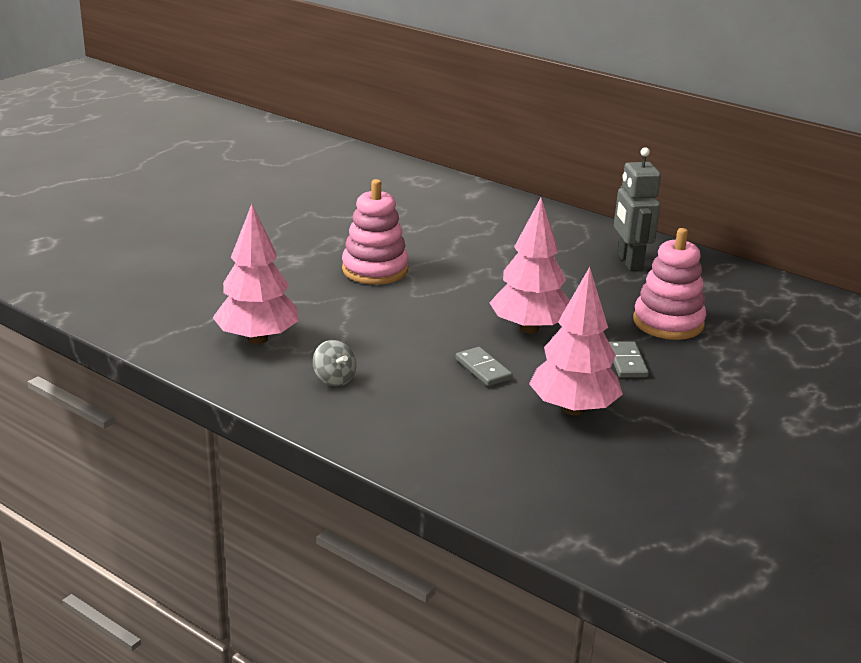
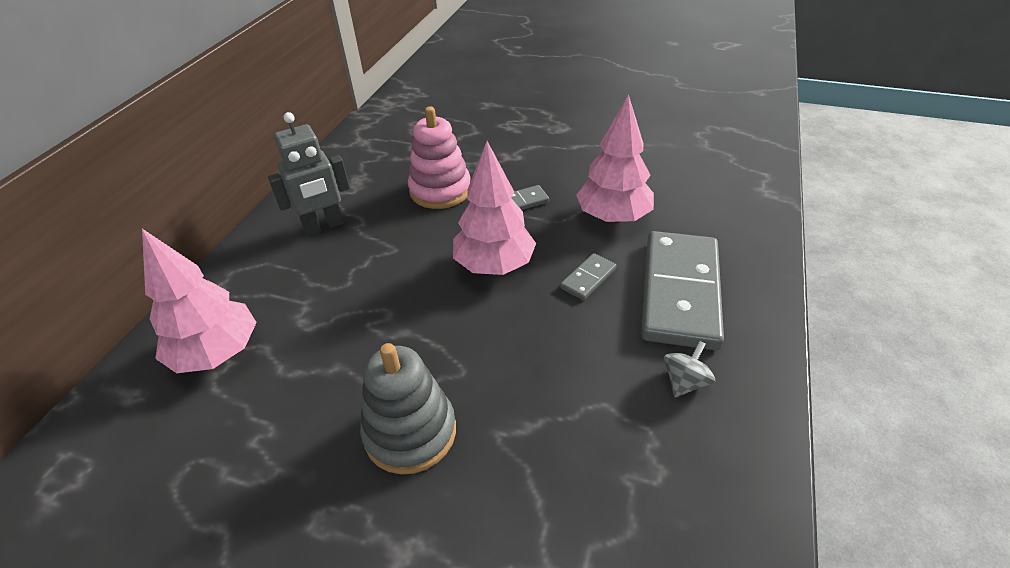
camera: 105 degrees left, 15 degrees up
(257, 339) = (656, 495): pink tree -> pink tree (217, 353)
(375, 270) = (410, 432): pink stacking toy -> grey stacking toy
(434, 411) = (680, 292): none -> grey domino

